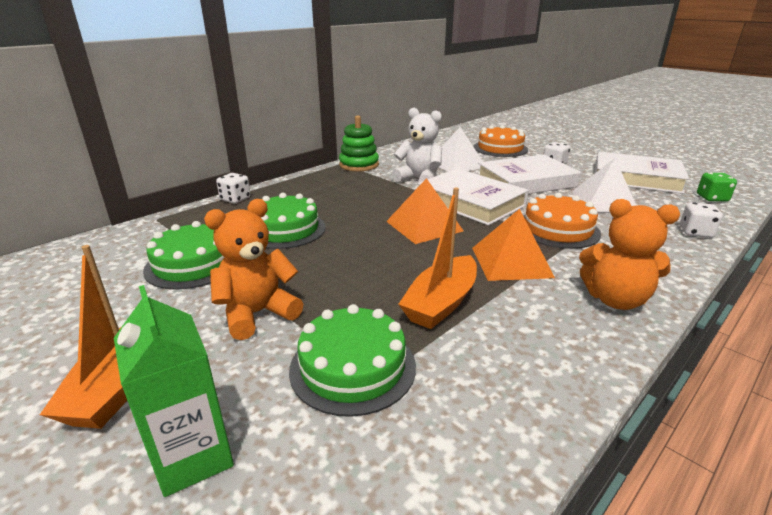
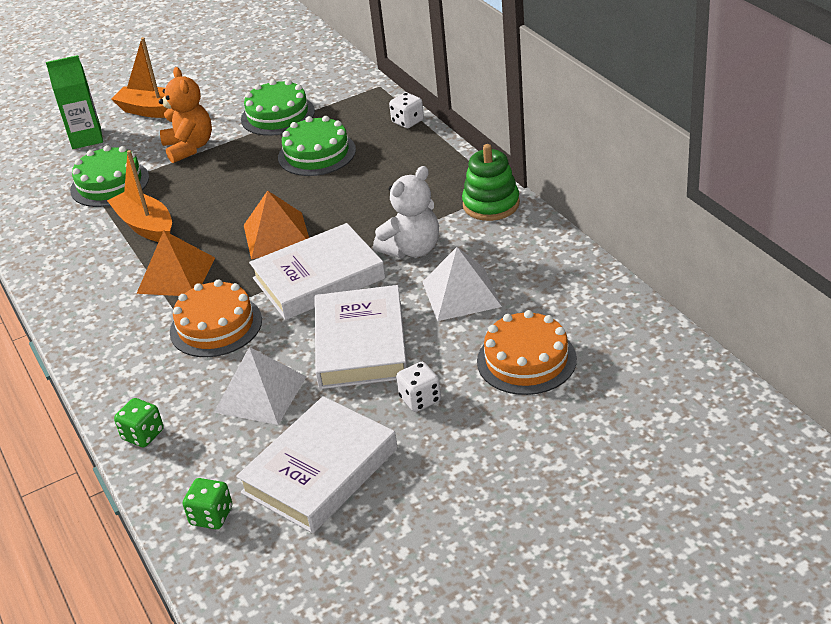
camera: 110 degrees right, 10 degrees up
(615, 300) = (86, 316): orange teddy bear -> none
(695, 232) = (143, 435): white dice -> green dice

